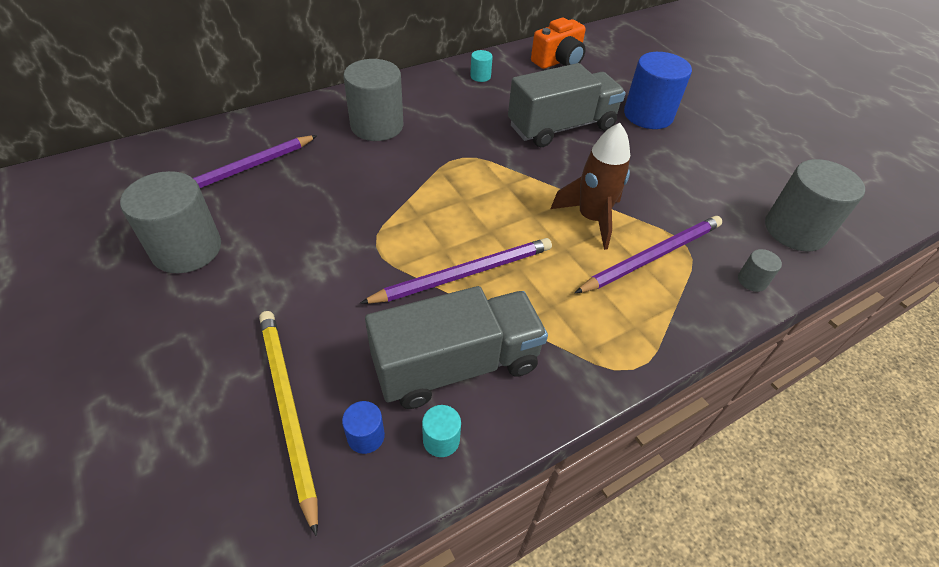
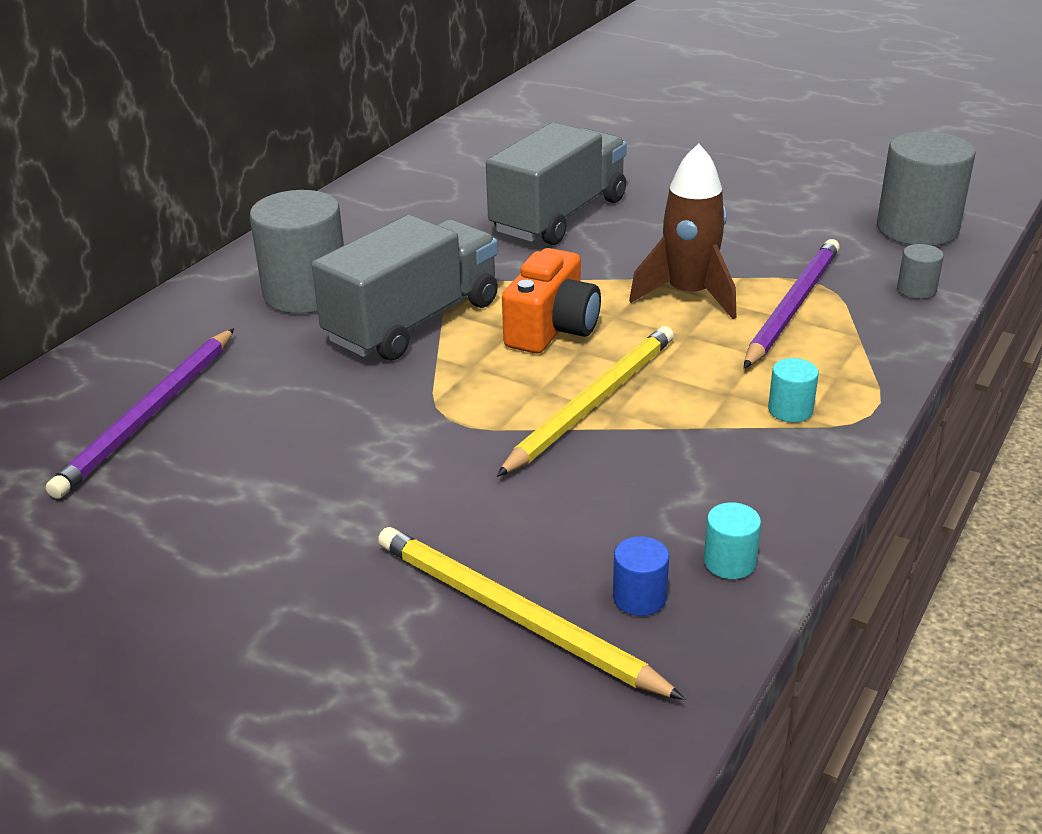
camera: 25 degrees left, 15 degrees down
(187, 249) = (177, 521): grey cylinder -> none
(456, 365) = (675, 490): grey truck -> grey truck (413, 322)
(464, 274) = (593, 403): purple pencil -> yellow pencil
(480, 76) = (394, 194): turquoise cylinder -> turquoise cylinder (790, 410)
(558, 61) = (483, 147): orange camera -> orange camera (552, 329)
(648, 115) = (653, 171): blue cylinder -> none

